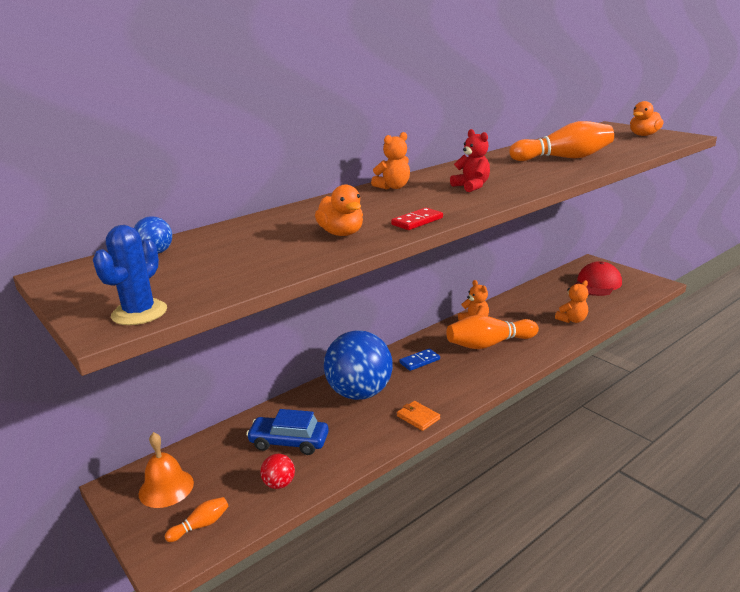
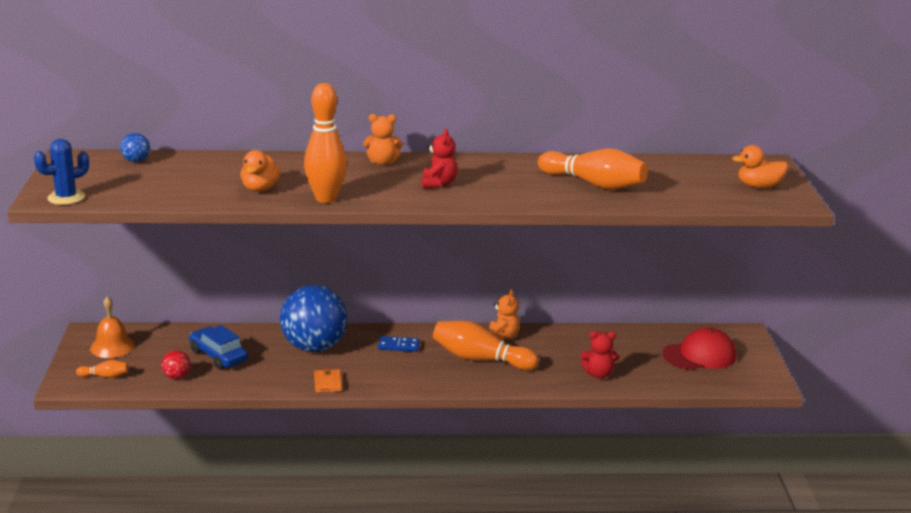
camera: 35 degrees right, 0 degrees up
(417, 221) = (326, 198): red domino -> orange bowling pin
(572, 320) = (598, 374): orange teddy bear -> red teddy bear

